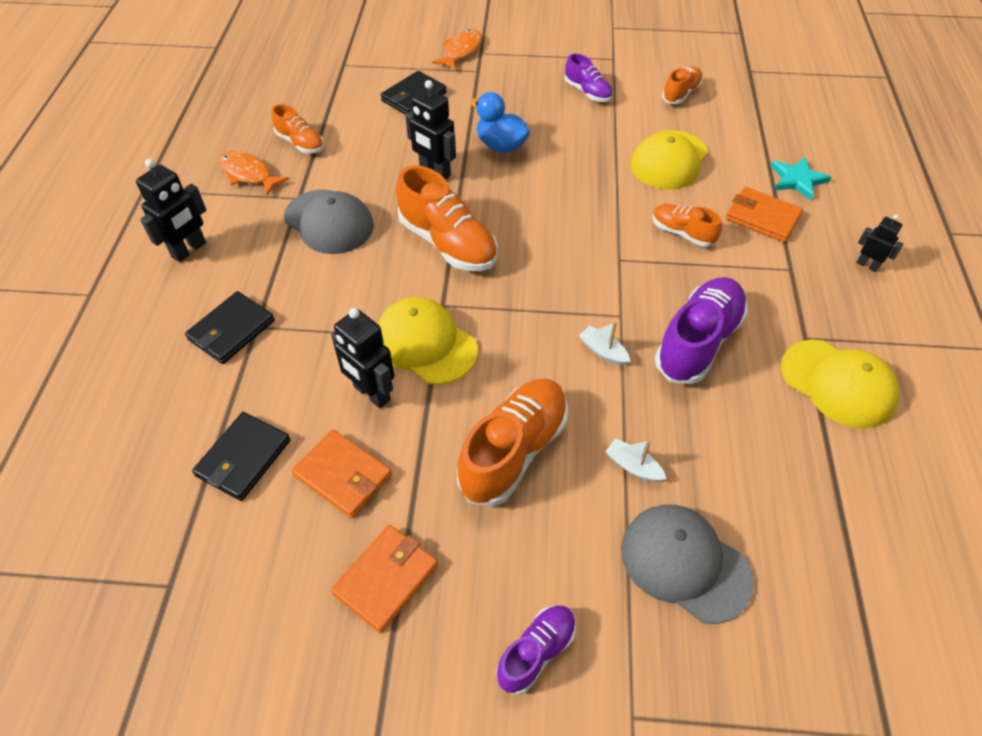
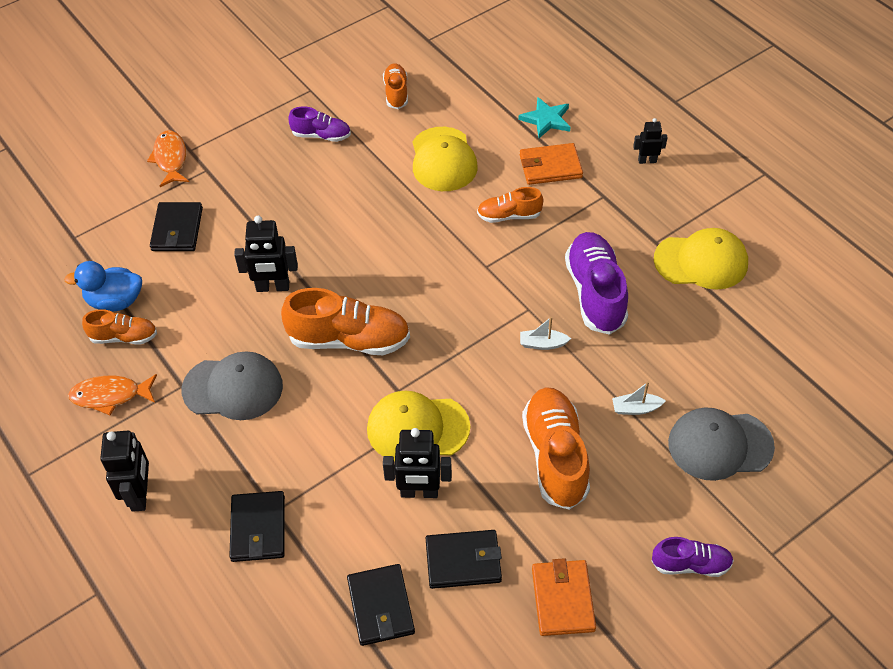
camera: 40 degrees left, 0 degrees up
(343, 475) = (463, 561): orange wallet -> black wallet
(501, 146) = (301, 228): blue duck -> blue duck (115, 301)
(536, 652) = (690, 564): purple shoe -> purple shoe turned 90 degrees clockwise

